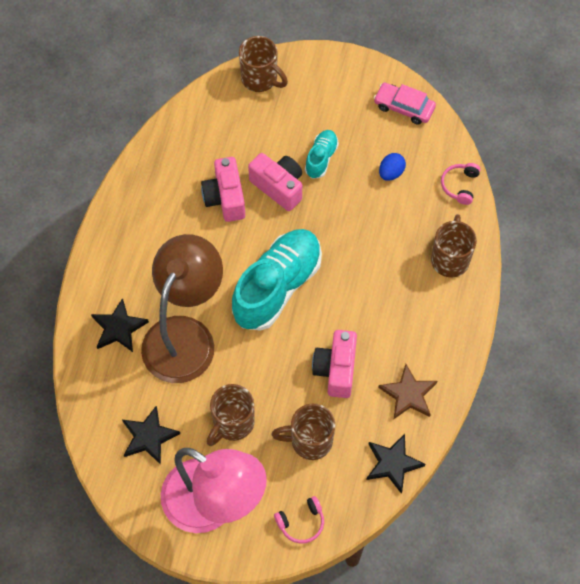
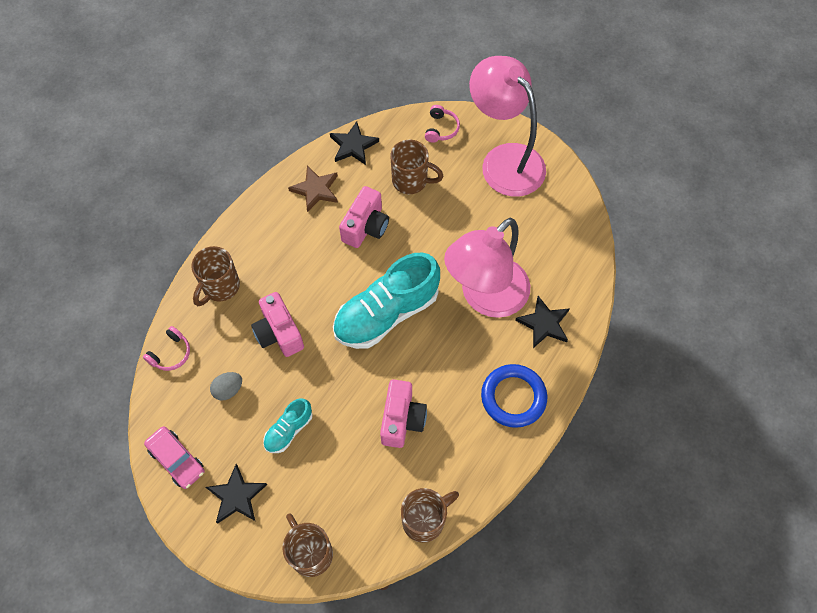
camera: 160 degrees left, 0 degrees up
(130, 249) = (513, 397): none -> blue ring
(149, 436) = (541, 225): black star -> black star (236, 496)
(185, 335) = (485, 297): brown lamp -> pink lamp
(232, 423) = (469, 213): brown mug -> brown mug (425, 520)
(278, 187) = (344, 413): pink camera -> pink camera (279, 333)
(301, 523) = (441, 129): pink headphones -> pink headphones turned 105 degrees clockwise
(391, 173) = (228, 390): blue egg -> grey egg

